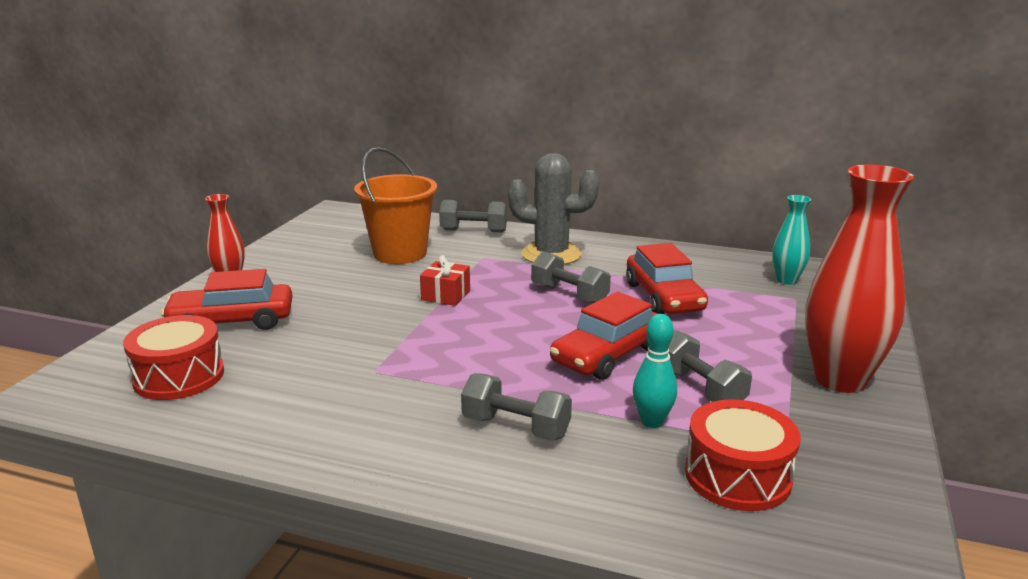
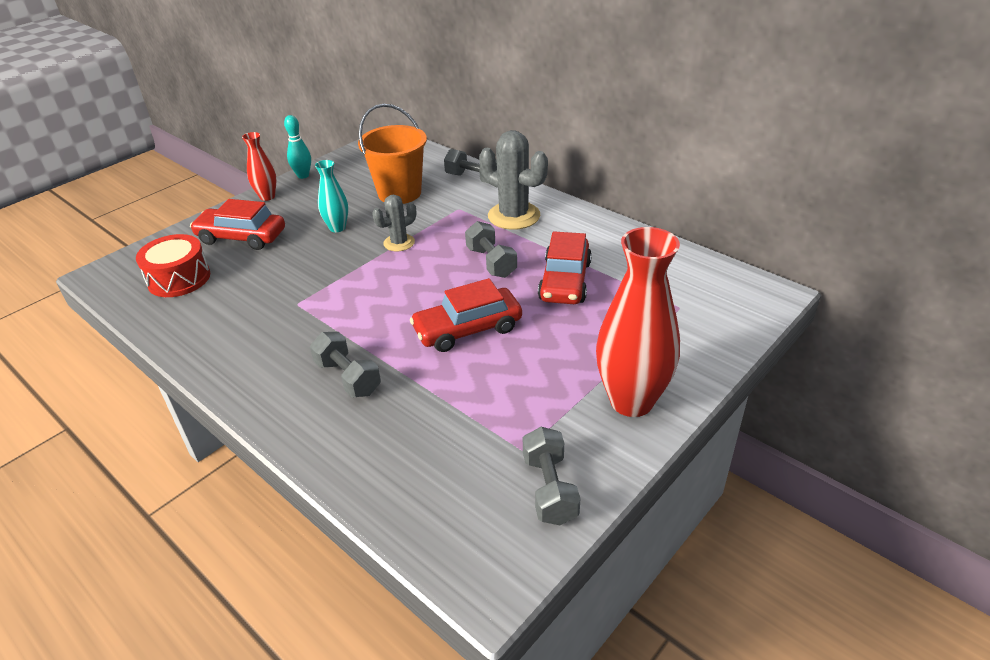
camera: 25 degrees right, 15 degrees up
(446, 295) = (399, 243): red gift -> grey cactus
(652, 422) = (445, 399): turquoise bowling pin -> turquoise bowling pin (303, 175)
(700, 389) = (508, 379): grey dumbbell -> grey dumbbell (550, 489)
(737, 476) = (462, 465): red drum -> none
(786, 280) = (691, 285): turquoise vase -> turquoise vase (337, 228)

